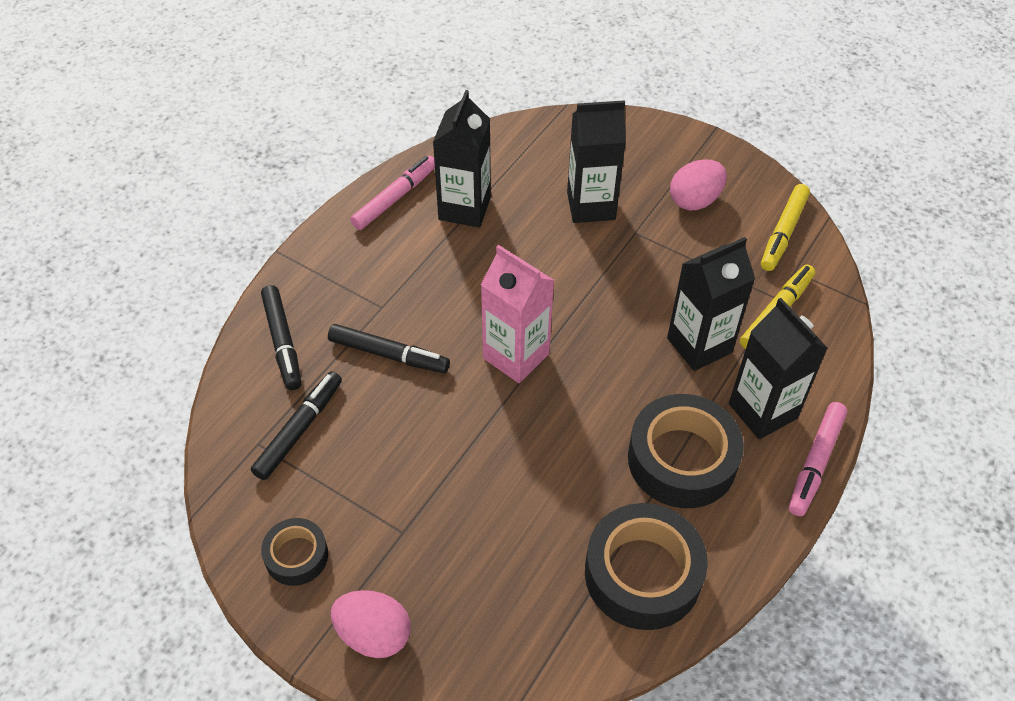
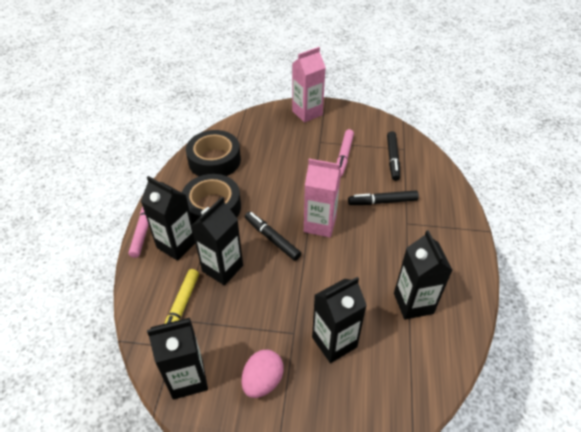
camera: 155 degrees right, 5 degrees down
(283, 342) = (436, 189): black marker -> black marker (272, 239)
(296, 556) = (353, 122): black tape -> none
(374, 634) = (307, 113): pink egg -> pink carton
(395, 198) = (460, 292): pink marker -> pink marker (344, 156)
(783, 233) = (188, 378): yellow marker -> black carton

